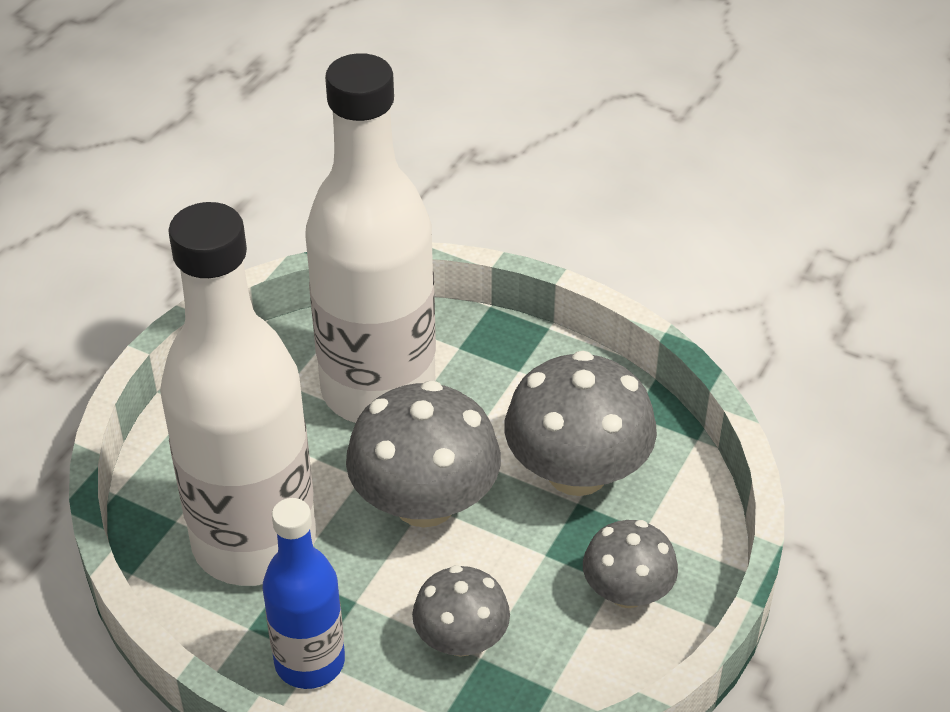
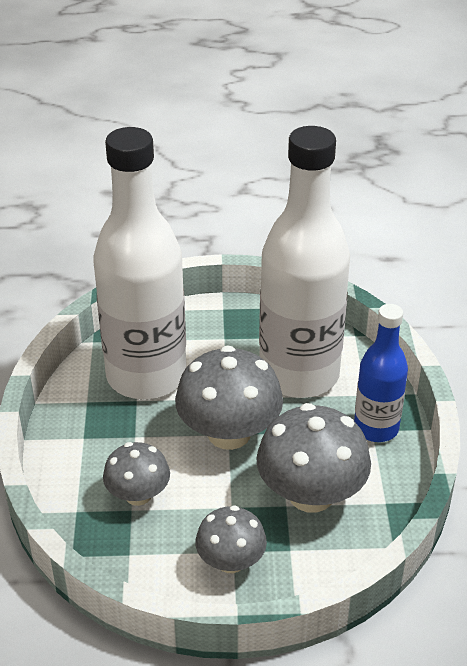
camera: 60 degrees right, 5 degrees down
(310, 662) = (79, 436): blue bottle -> blue bottle (376, 428)

